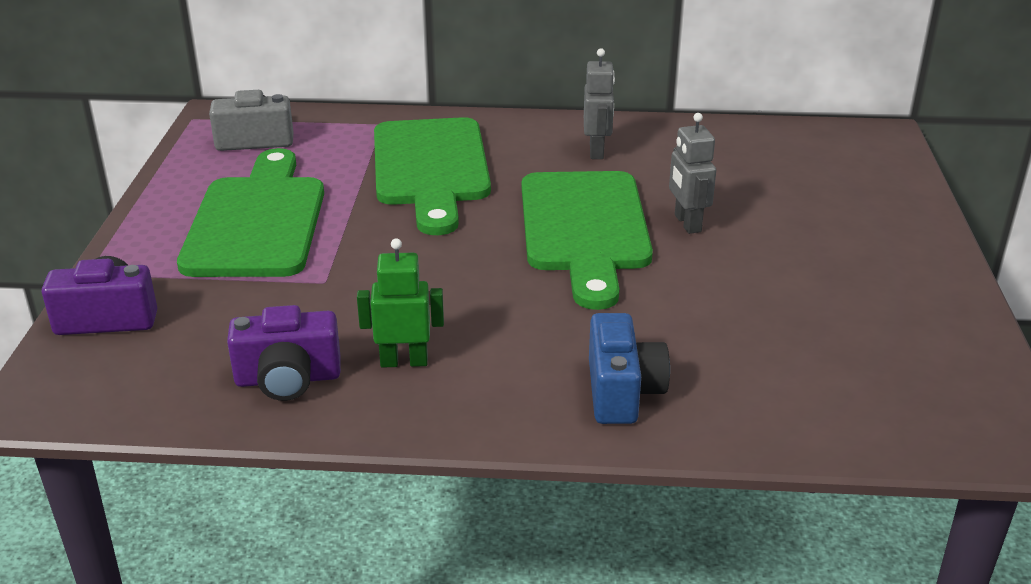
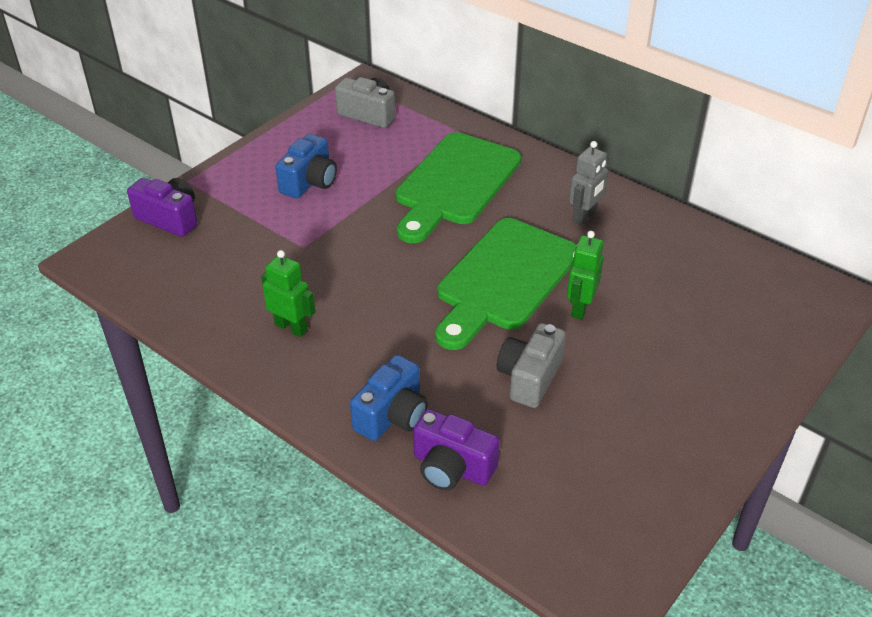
camera: 35 degrees right, 10 degrees up
(257, 221) = (309, 182): green cutting board -> blue camera
(288, 379) = (220, 307): purple camera -> purple camera (452, 467)
(687, 223) = (580, 308): grey robot -> green robot
(715, 298) = (529, 378): none -> grey camera

